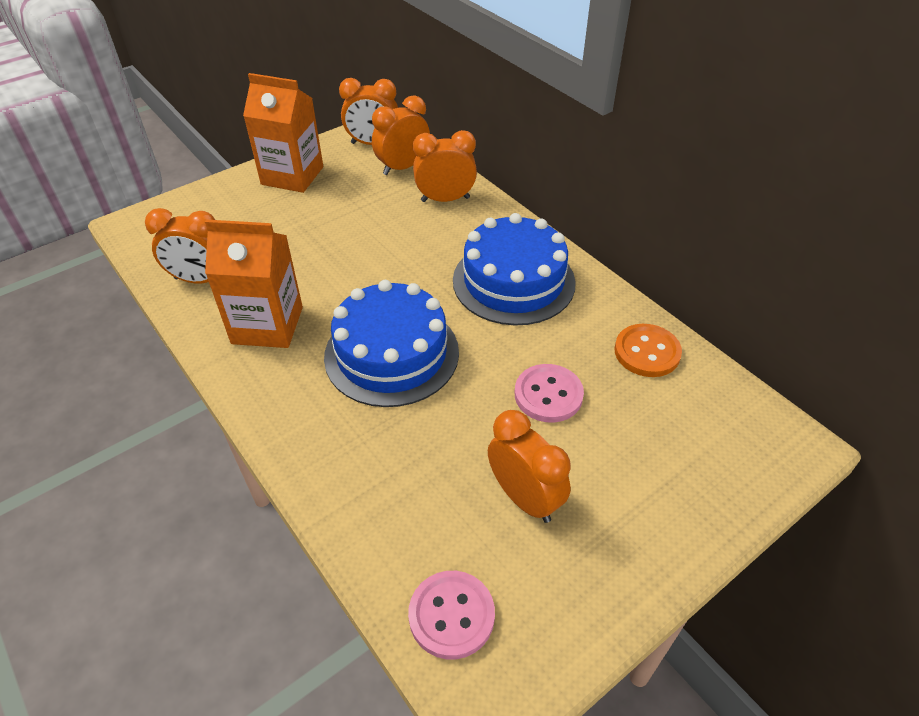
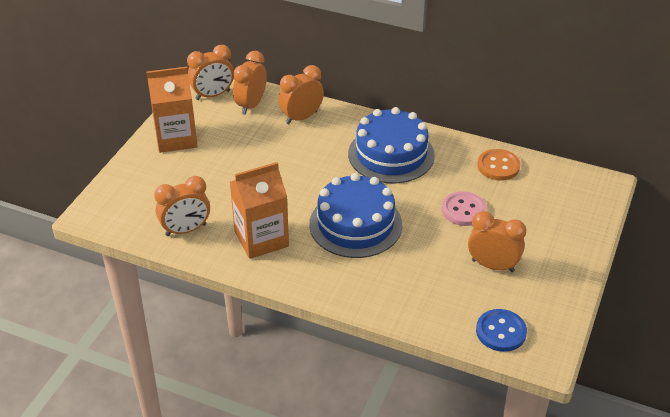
camera: 30 degrees left, 5 degrees down
(451, 615) = (501, 332): pink button -> blue button

